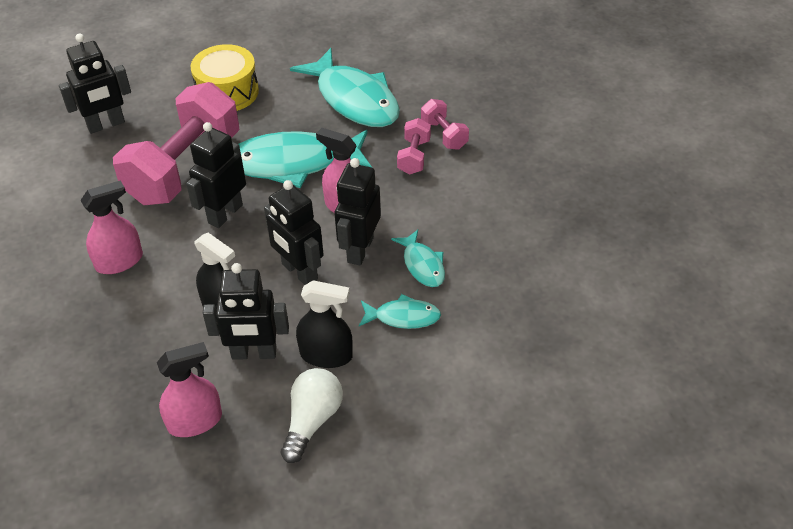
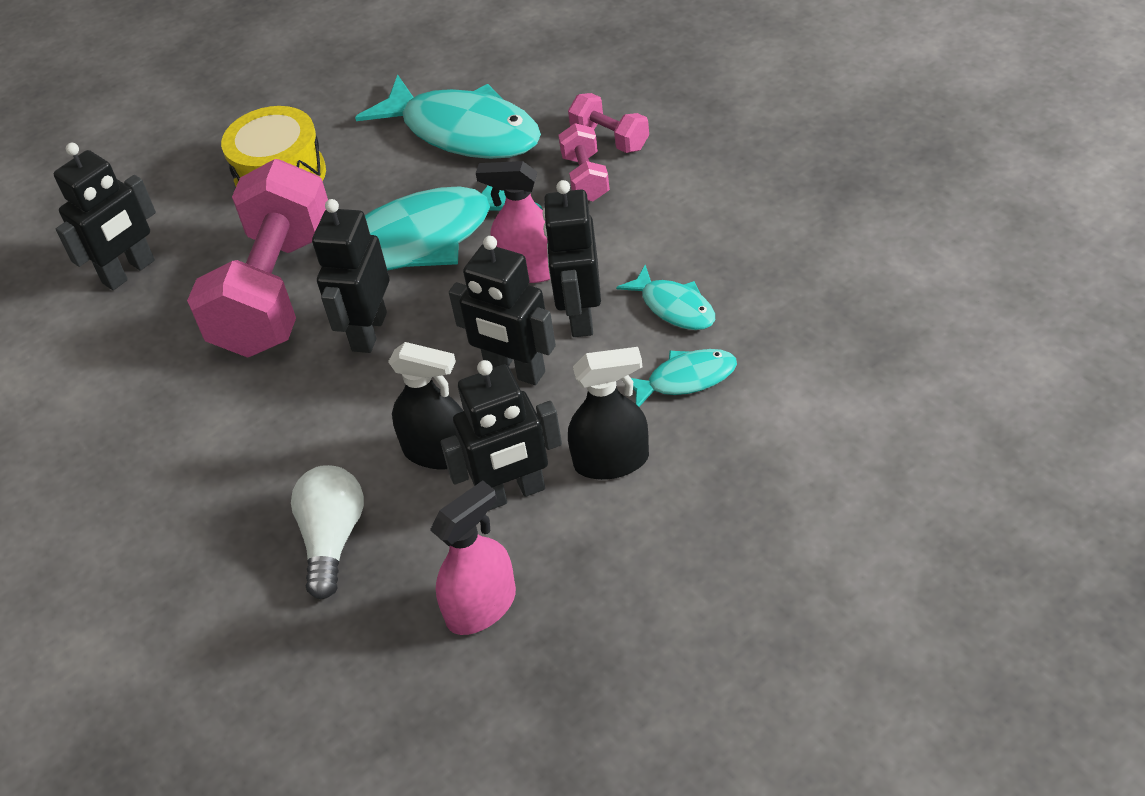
camera: 15 degrees left, 0 degrees up
(119, 261) = (253, 442): pink spray bottle -> none
(312, 421) = (640, 548): white light bulb -> white light bulb (333, 540)

